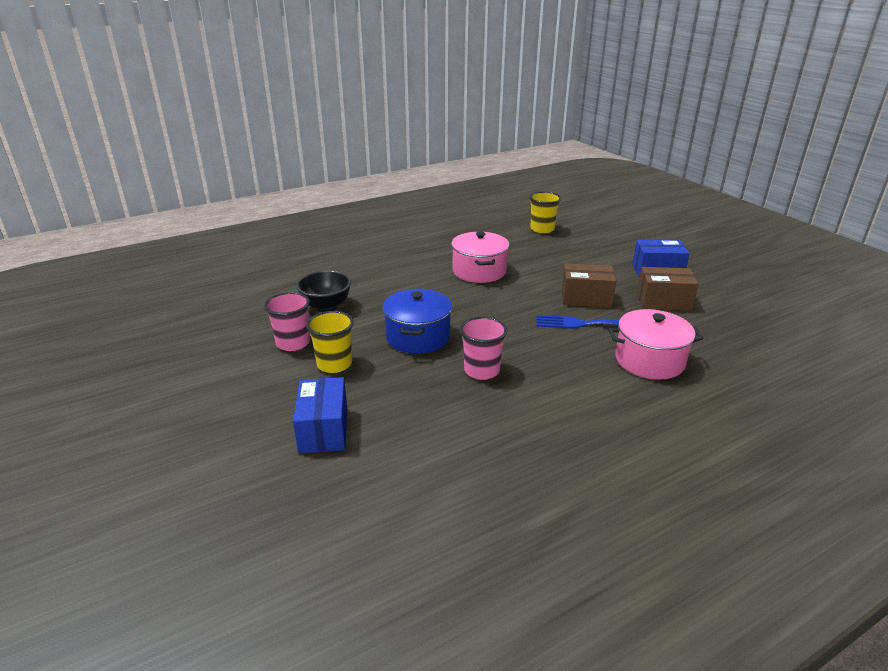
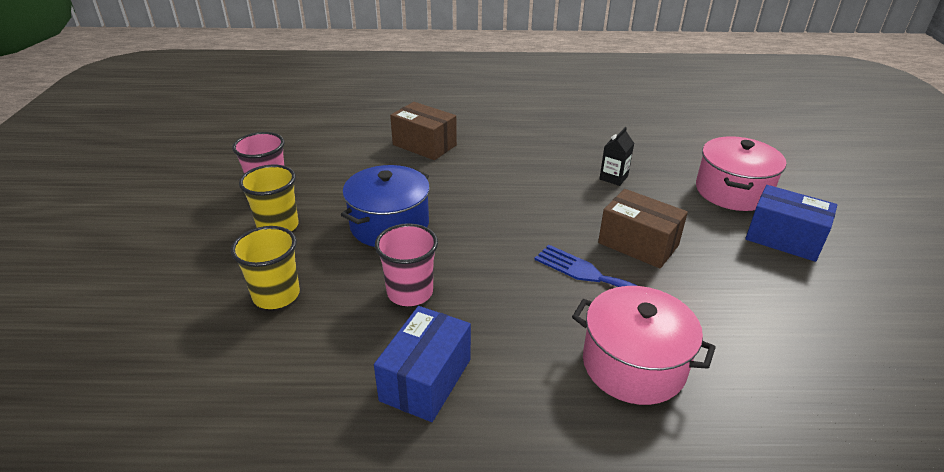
camera: 30 degrees right, 5 degrees up
(323, 430) = (189, 295): blue box -> blue box (426, 379)
(326, 307) = (341, 160): black bowl -> none
(479, 271) = (541, 167): pink pot -> pink pot (732, 191)
(531, 265) = (613, 178): none -> black carton
(542, 229) = (677, 135): yellow cup -> yellow cup (276, 295)
(663, 301) = (747, 286): brown box -> brown box (424, 145)

